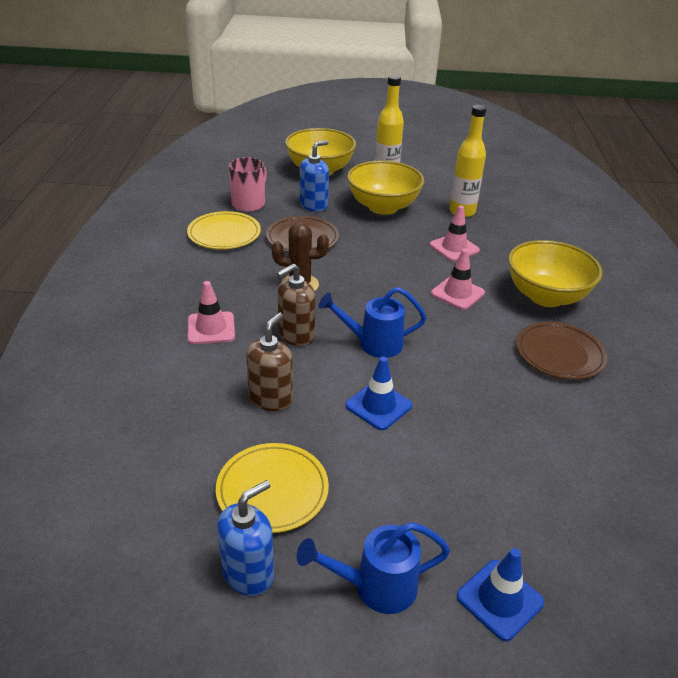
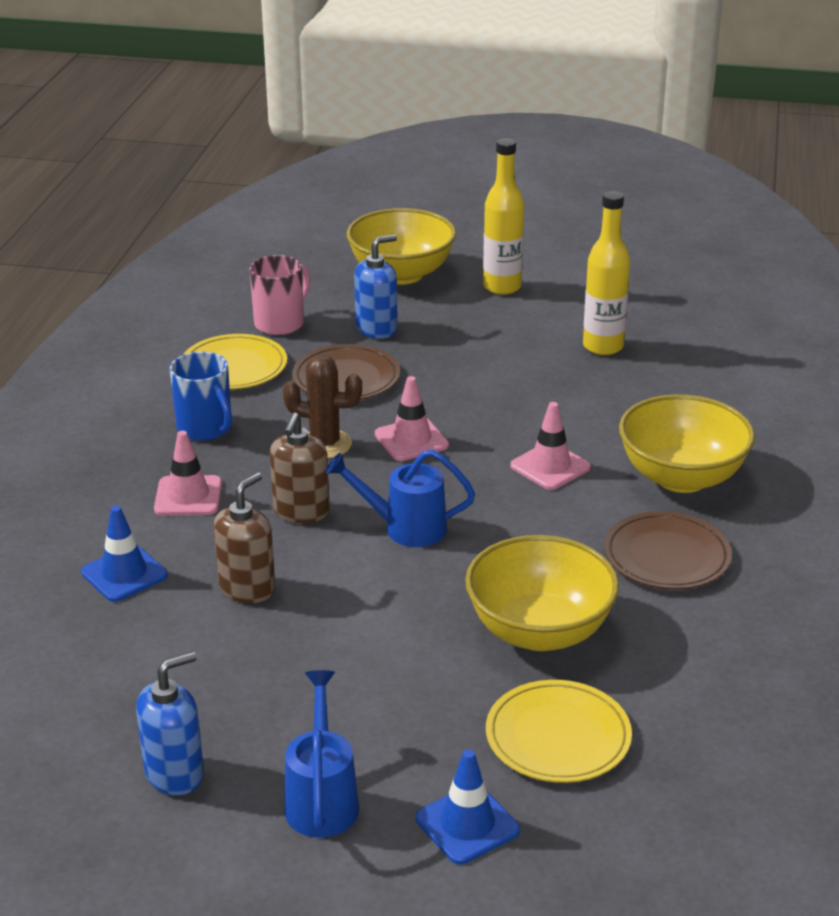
camera: 10 degrees right, 5 degrees down
(213, 277) = (205, 428): none -> blue mug
(272, 490) = (224, 692): yellow plate -> yellow plate (558, 737)
(296, 335) = (301, 512): brown soap dispenser -> brown soap dispenser turned 45 degrees counterclockwise
(376, 587) = (322, 799): blue watering can -> blue watering can turned 90 degrees clockwise
(378, 405) = (388, 605): blue traffic cone -> blue traffic cone (124, 574)
(383, 207) = (482, 335): yellow bowl -> yellow bowl (539, 631)
(454, 248) = (569, 401): pink traffic cone -> pink traffic cone (411, 440)

